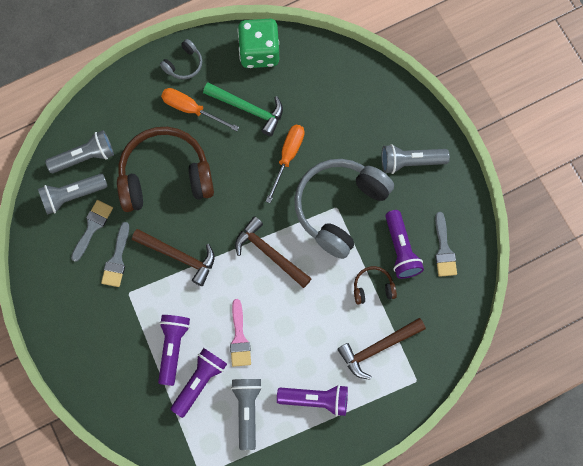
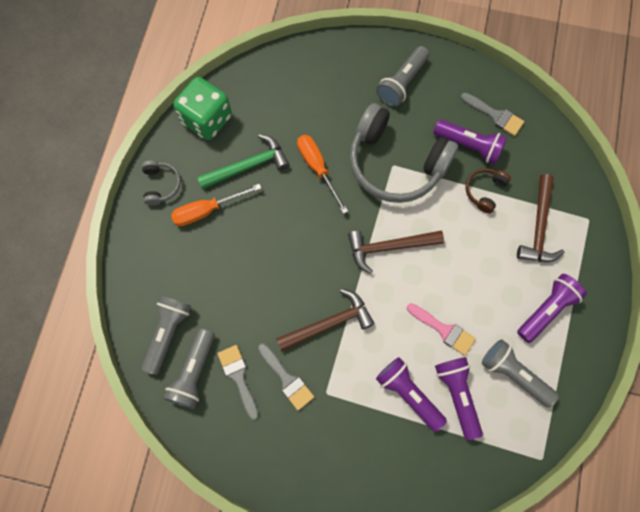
camera: 50 degrees left, 0 degrees up
(165, 176) = (247, 278): brown headphones -> none
(339, 208) = (395, 163): grey headphones -> grey headphones turned 45 degrees counterclockwise

